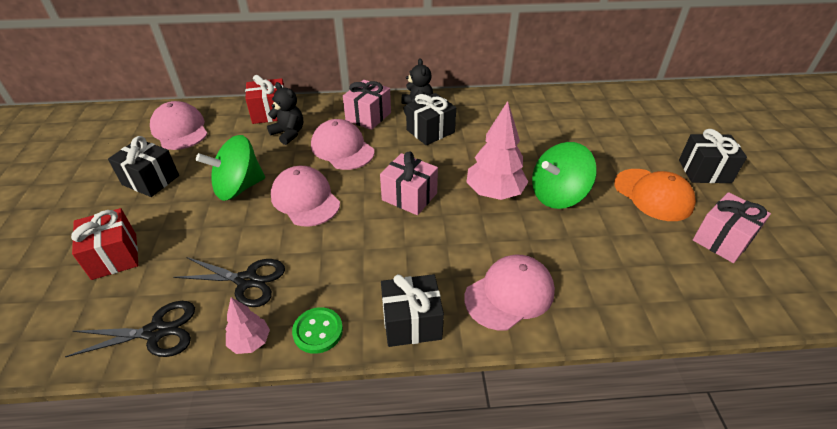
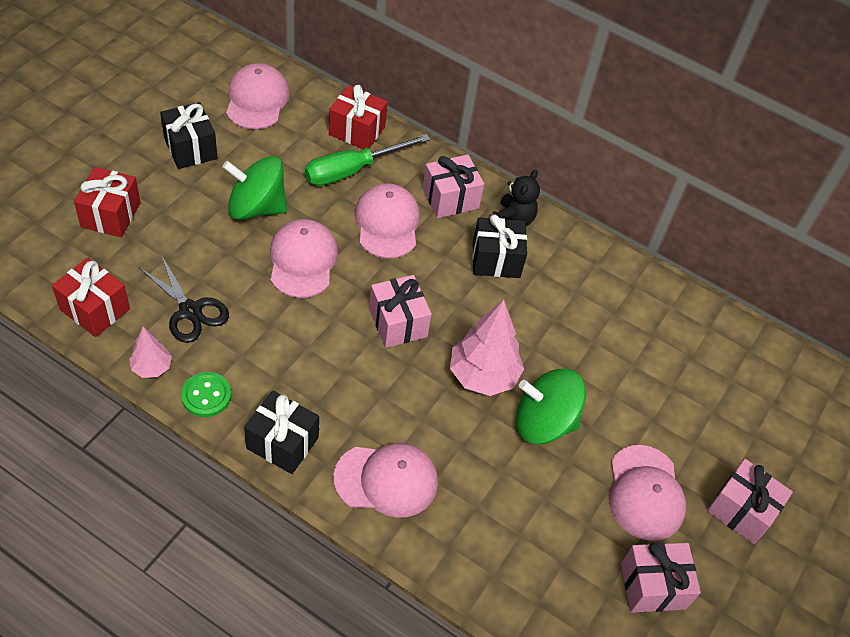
camera: 30 degrees right, 10 degrees up
(156, 332) = (95, 309): black scissors -> red gift
(289, 133) = (352, 170): black teddy bear -> green screwdriver
(653, 195) = (645, 493): orange cap -> pink cap
(704, 171) = (741, 511): black gift -> pink gift

